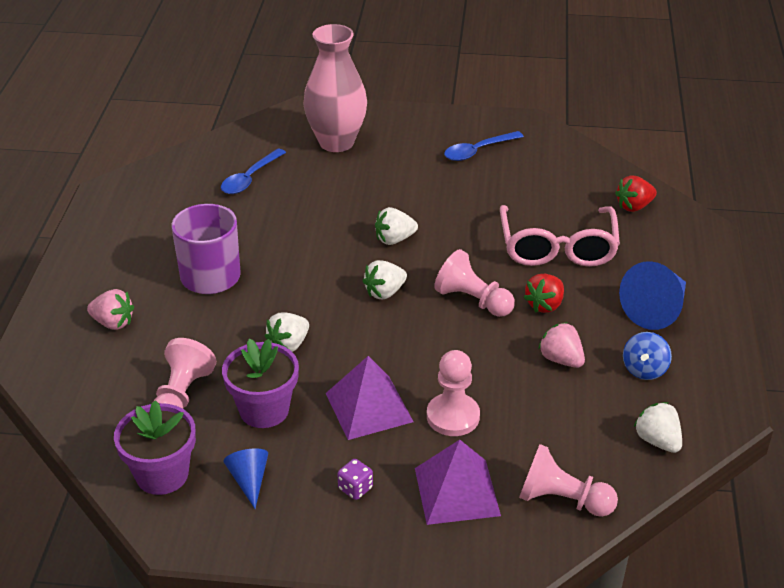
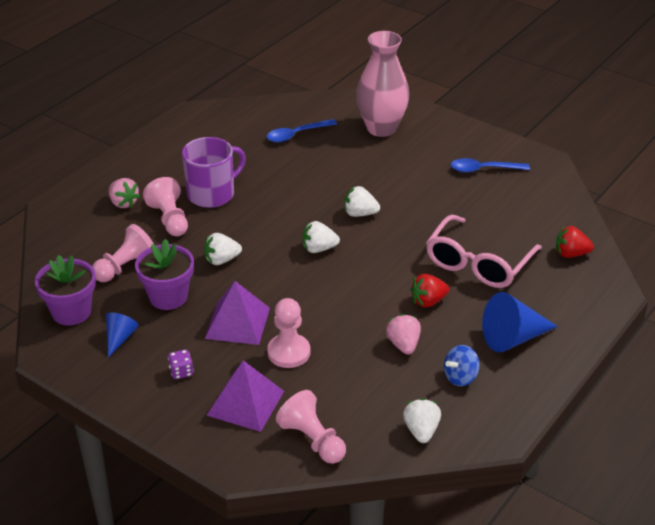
camera: 30 degrees right, 0 degrees up
(473, 300) = (377, 278): pink pawn -> pink pawn (169, 219)

